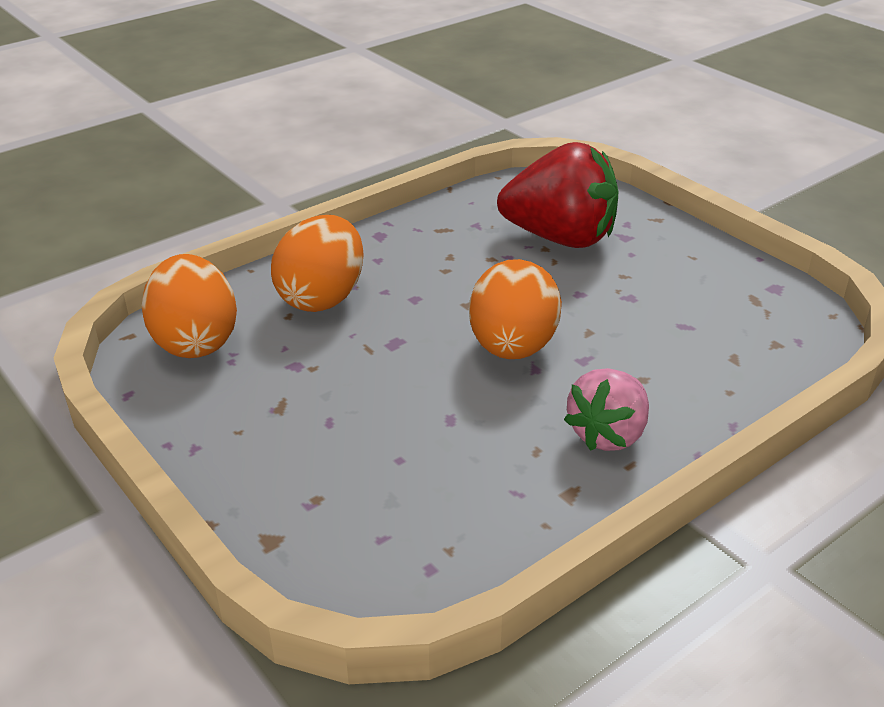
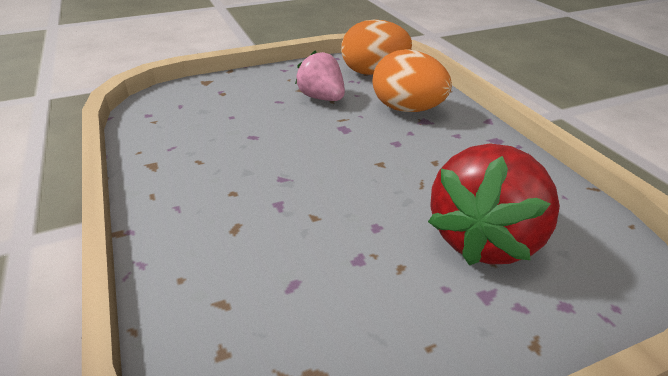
camera: 105 degrees right, 0 degrees up
(513, 348) = (311, 173): orange egg -> none
(608, 434) = (187, 193): pink strawberry -> pink strawberry (322, 98)

